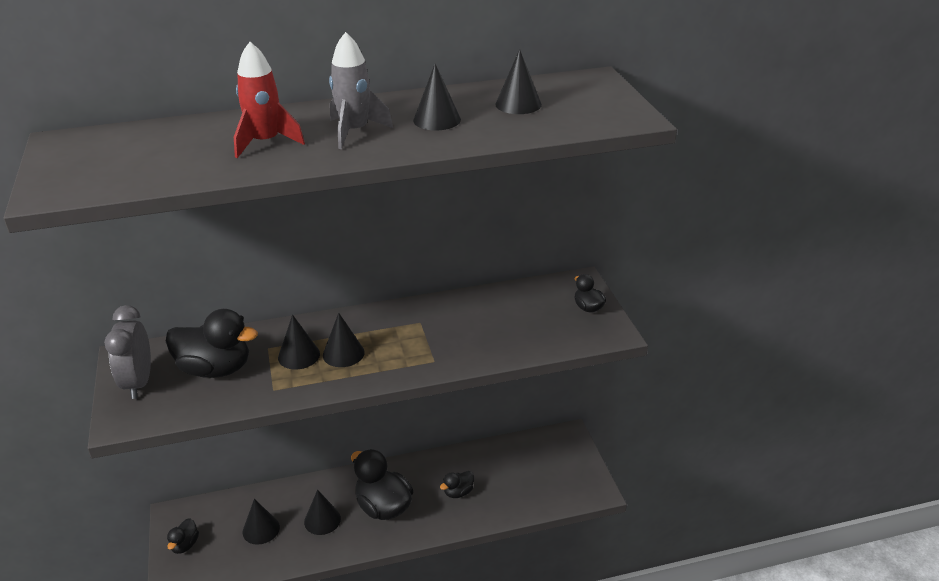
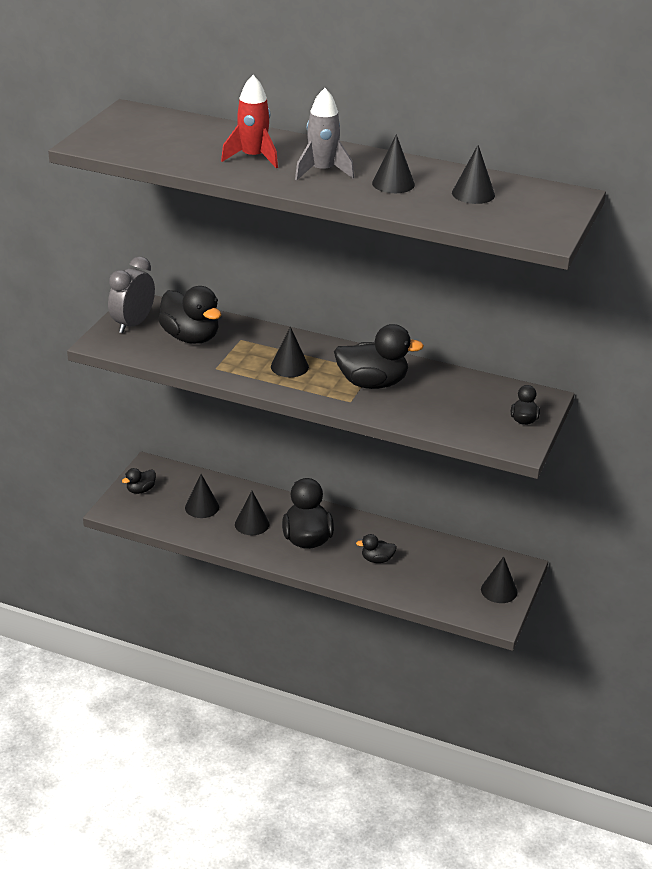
camera: 35 degrees right, 0 degrees up
(299, 355) = (256, 354): black cone -> black cone (499, 590)
(434, 334) = (372, 383): none -> black duck

